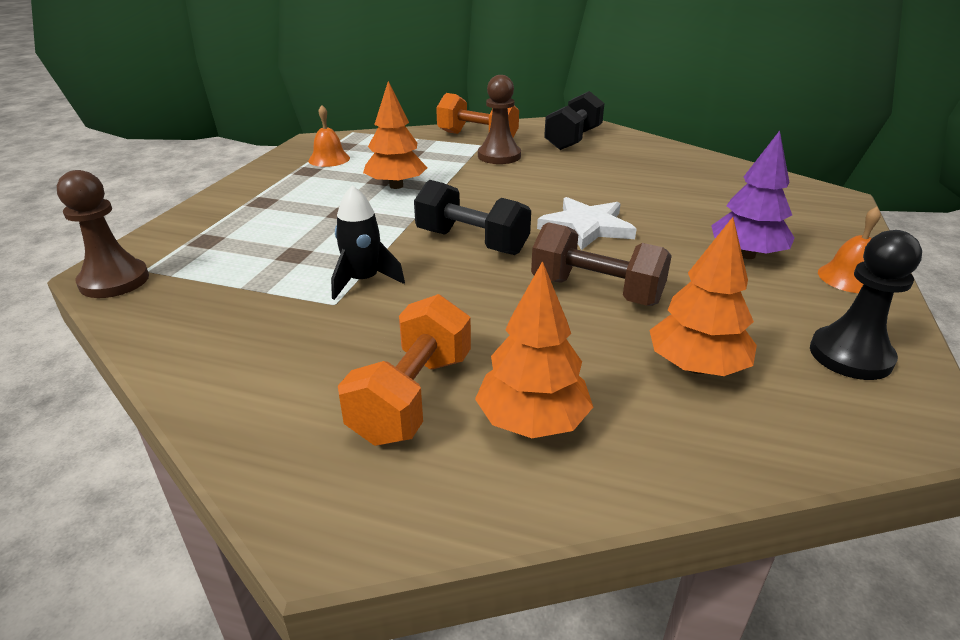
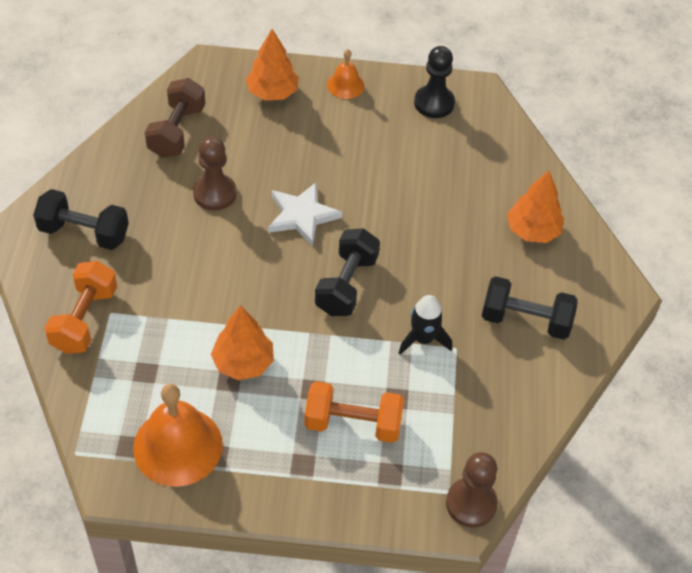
camera: 105 degrees left, 20 degrees up
(329, 159) = (178, 446): orange bell -> orange bell, size x1.90
(342, 374) = (525, 320): none -> black dumbbell
(412, 397) = (533, 283): orange dumbbell -> orange dumbbell (353, 423)
(499, 156) = (146, 291): brown pawn -> brown pawn (215, 193)
(596, 291) = (398, 208): brown dumbbell -> brown dumbbell (177, 131)
(696, 367) = (465, 165): orange tree -> orange tree (272, 92)
(746, 255) = (326, 129): purple tree -> none

